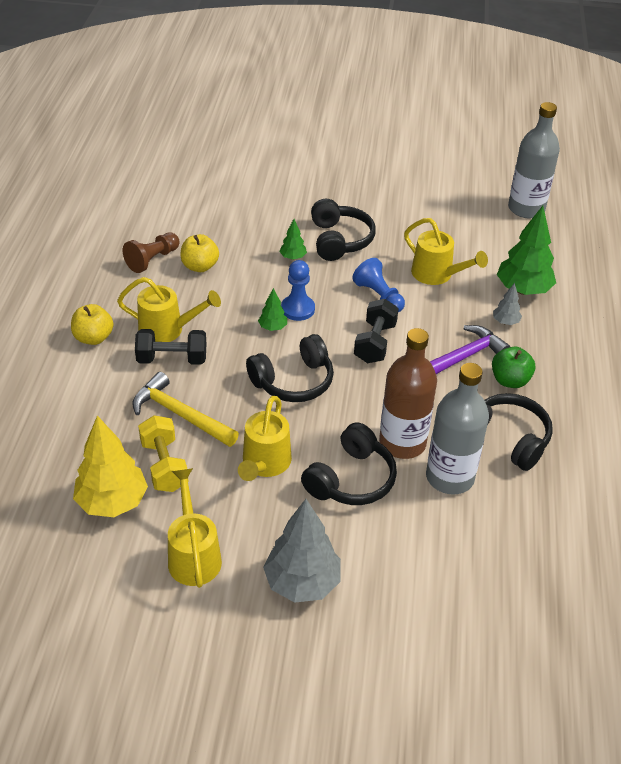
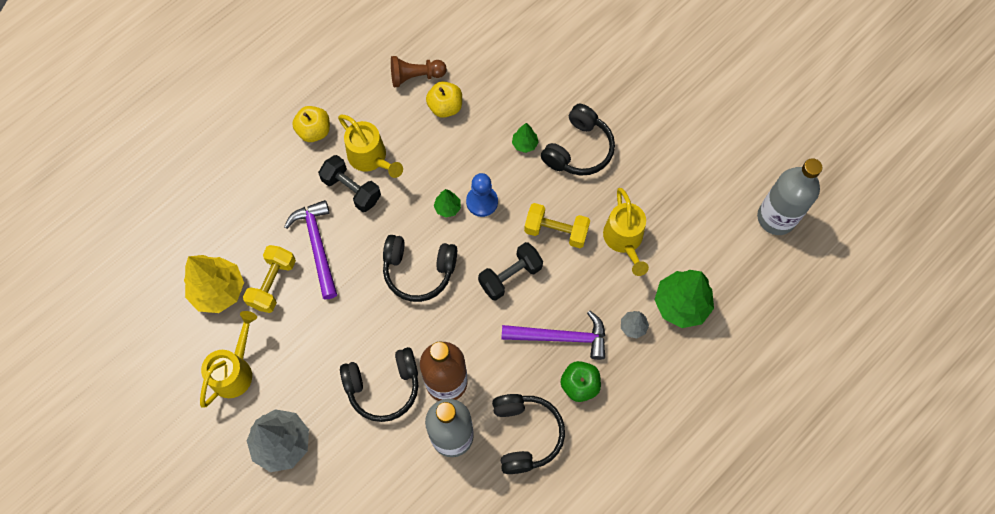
camera: 40 degrees right, 25 degrees up
(180, 414) = (317, 245): yellow hammer -> purple hammer
(264, 464) = (337, 330): yellow watering can -> none
(378, 296) = (556, 231): blue pawn -> yellow dumbbell

